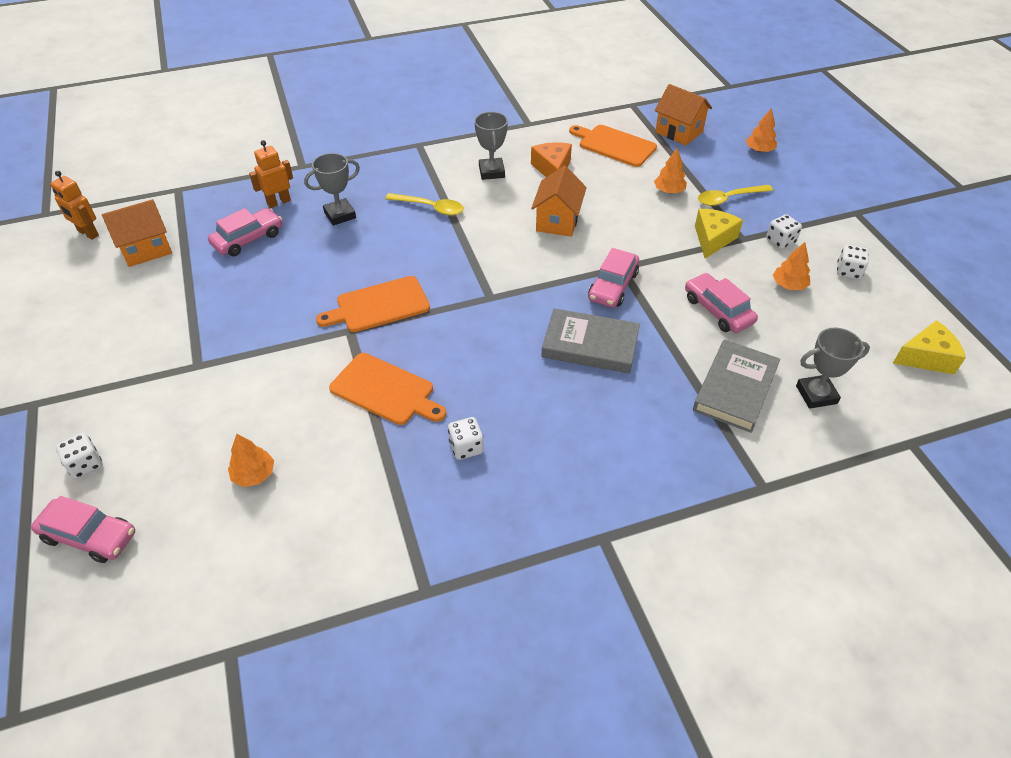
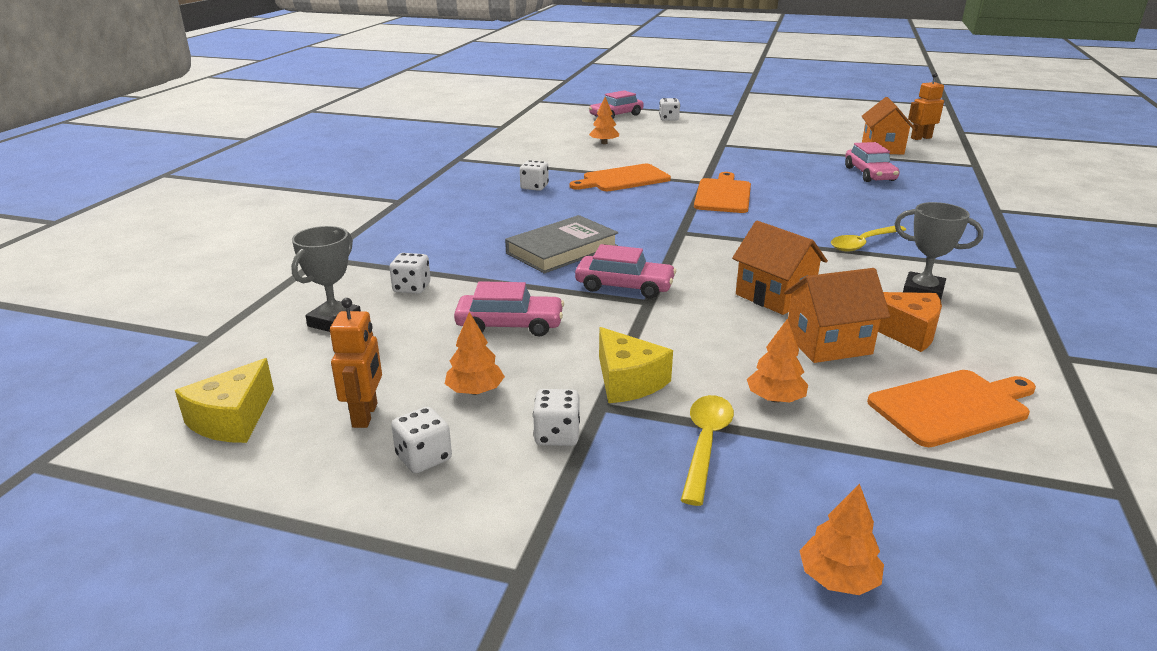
camera: 125 degrees right, 20 degrees down
(278, 202) = (925, 191): orange robot -> orange robot (365, 415)
(340, 215) = (882, 207): grey trophy -> none
(613, 286) = (624, 286): pink car -> pink car turned 135 degrees clockwise
(679, 132) = (972, 501): orange house -> orange house (828, 344)
(735, 389) = (412, 288): grey book -> white dice

